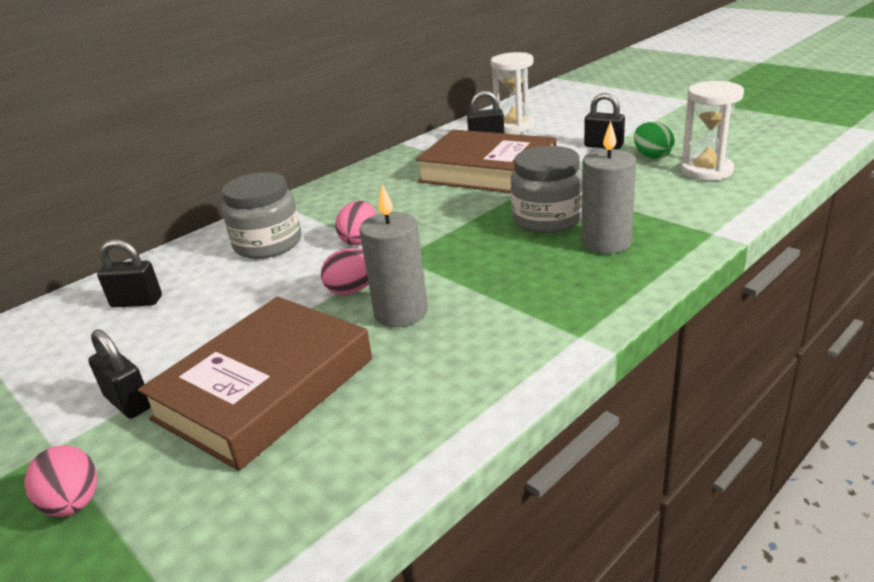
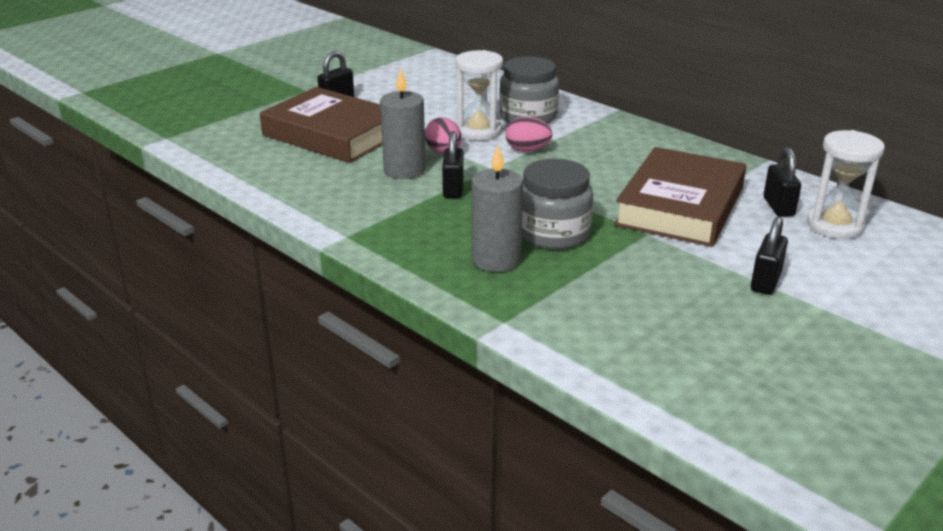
camera: 85 degrees right, 0 degrees up
(73, 503) = (260, 102): pink egg -> none
(137, 302) = (450, 86): black padlock -> black padlock (453, 189)
(652, 156) = (728, 312): green egg -> none
(706, 171) = (677, 345): white hourglass -> white hourglass (479, 131)

